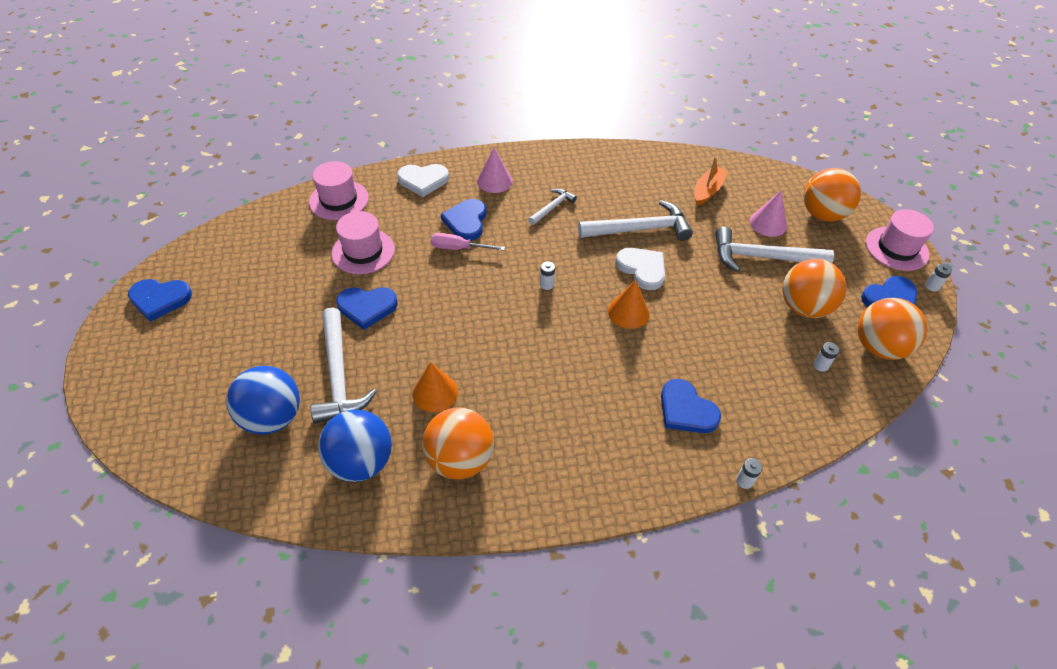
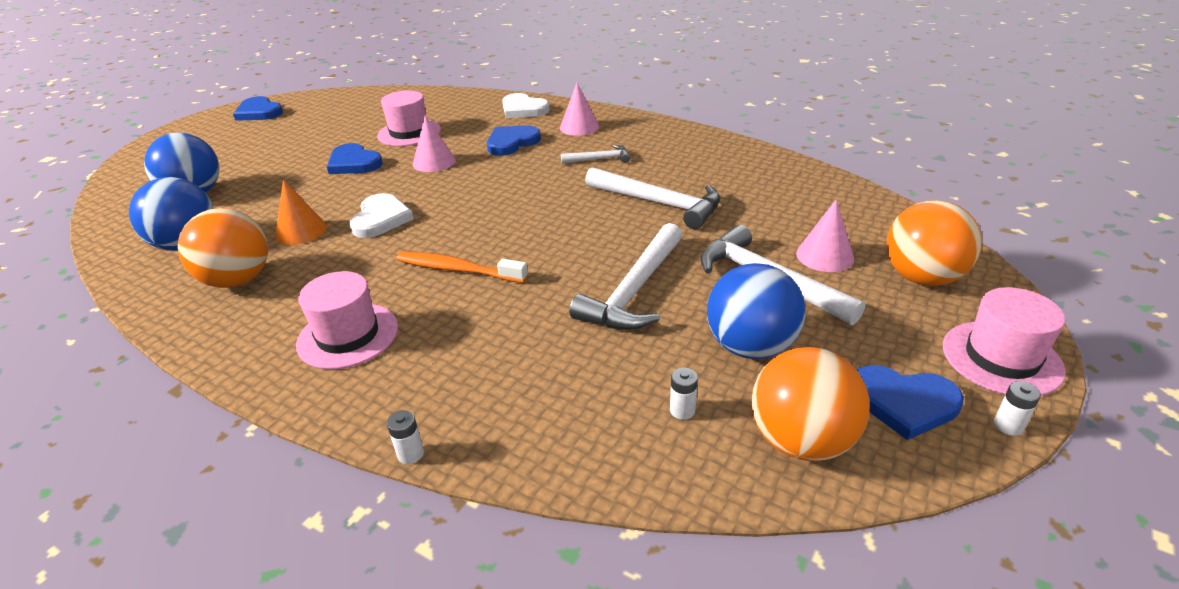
camera: 45 degrees right, 15 degrees down
(338, 375) = (268, 191): white hammer -> white hammer (634, 291)
(339, 200) = (446, 101): pink hat -> pink hat (348, 335)
(434, 271) = (434, 162): none -> pink cone
(458, 248) = (476, 156): pink screwdriver -> none
(546, 284) = (503, 205): white battery -> none
(595, 354) = (458, 269): none -> orange toothbrush
(628, 312) = (540, 256): orange cone -> none
(642, 269) = (610, 232): white heart -> white heart (381, 219)
(686, 410) = (461, 357): blue heart -> none
(707, 190) = (788, 203): orange boat -> none
(804, 307) = (750, 347): orange ball -> blue ball

